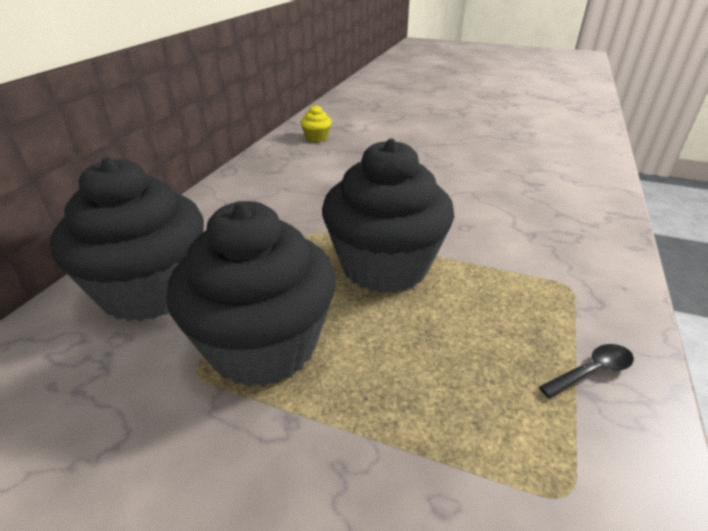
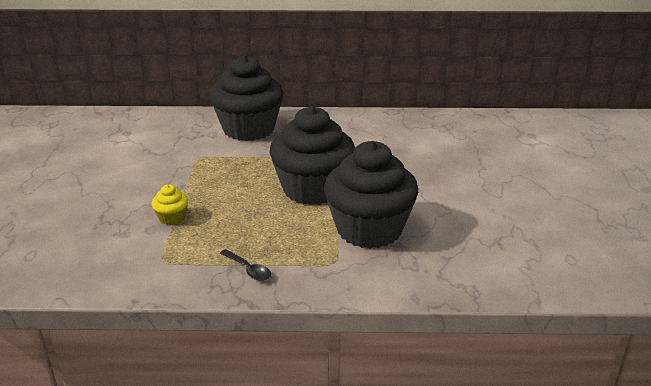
camera: 70 degrees right, 5 degrees down
(263, 345) = (223, 168): black cupcake -> black cupcake (369, 229)
(316, 138) = (484, 128): yellow cupcake -> yellow cupcake (172, 218)

